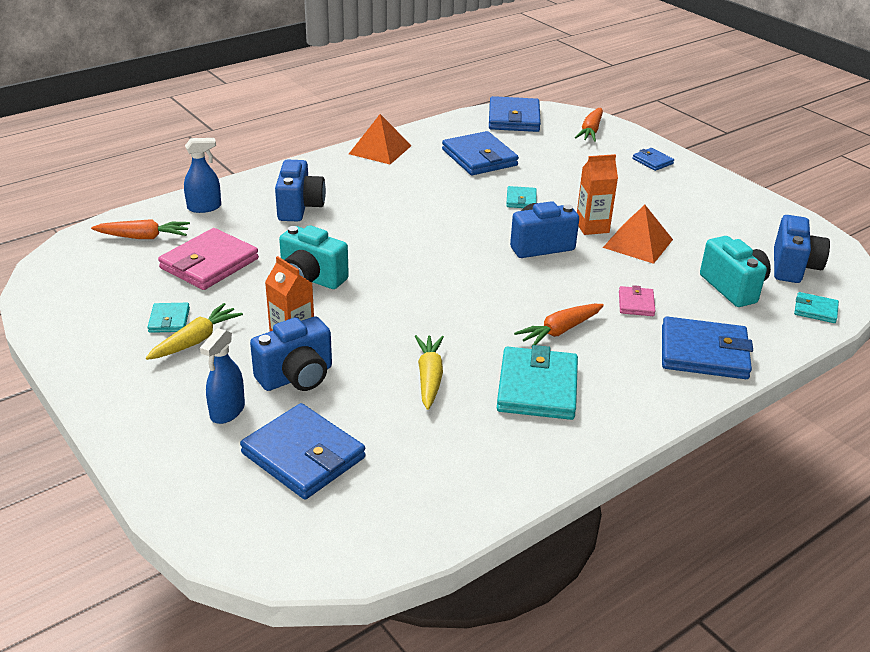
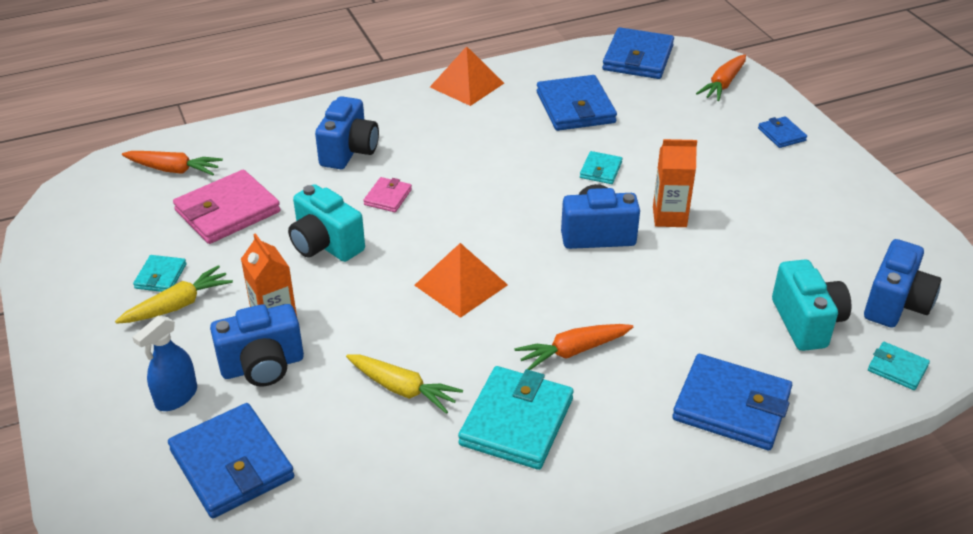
camera: 15 degrees right, 5 degrees up
(204, 207) = (249, 140): blue spray bottle -> none
(429, 377) = (402, 389): yellow carrot -> yellow carrot turned 105 degrees clockwise
(636, 304) = (678, 328): pink wallet -> pink wallet (388, 197)
(638, 243) = (715, 246): orange pyramid -> orange pyramid (461, 285)

